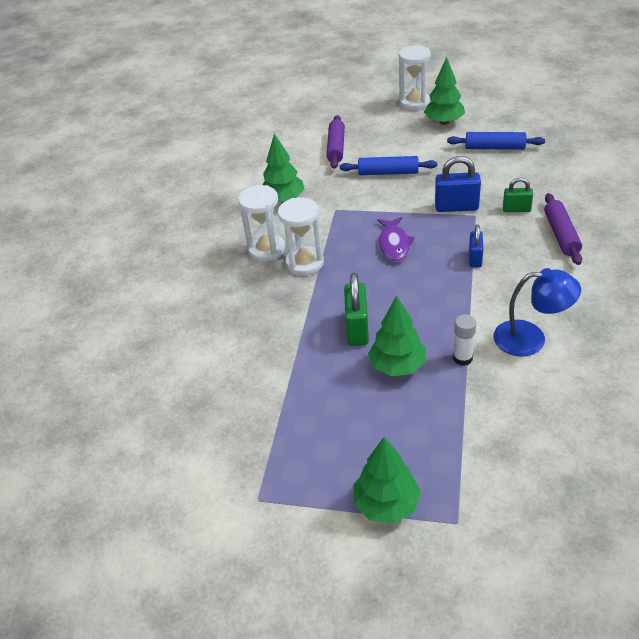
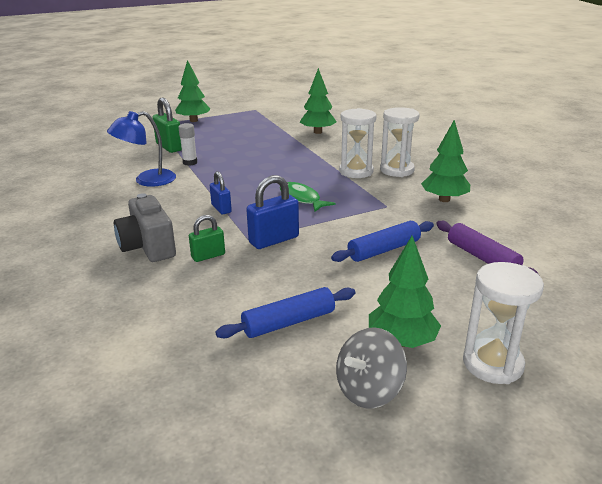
camera: 140 degrees right, 15 degrees down
(357, 329) = (273, 156): green padlock -> green padlock (169, 147)
(394, 244) = (301, 199): purple fish -> green fish
(397, 366) = (230, 151): green tree -> green tree (318, 132)
(482, 109) = (369, 390): none -> grey spinning top
(561, 235) = (148, 247): purple rolling pin -> grey camera

